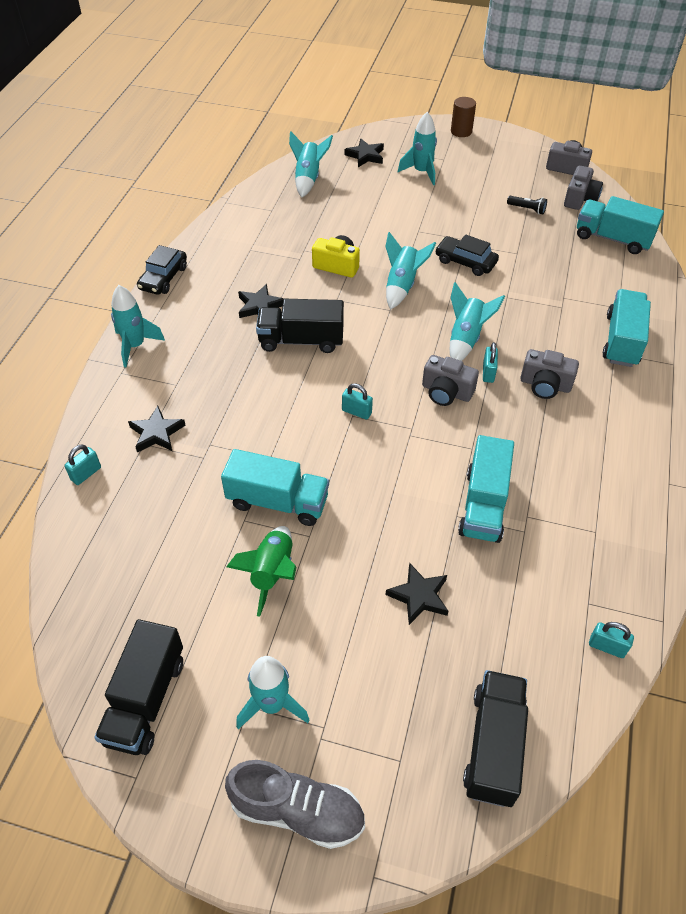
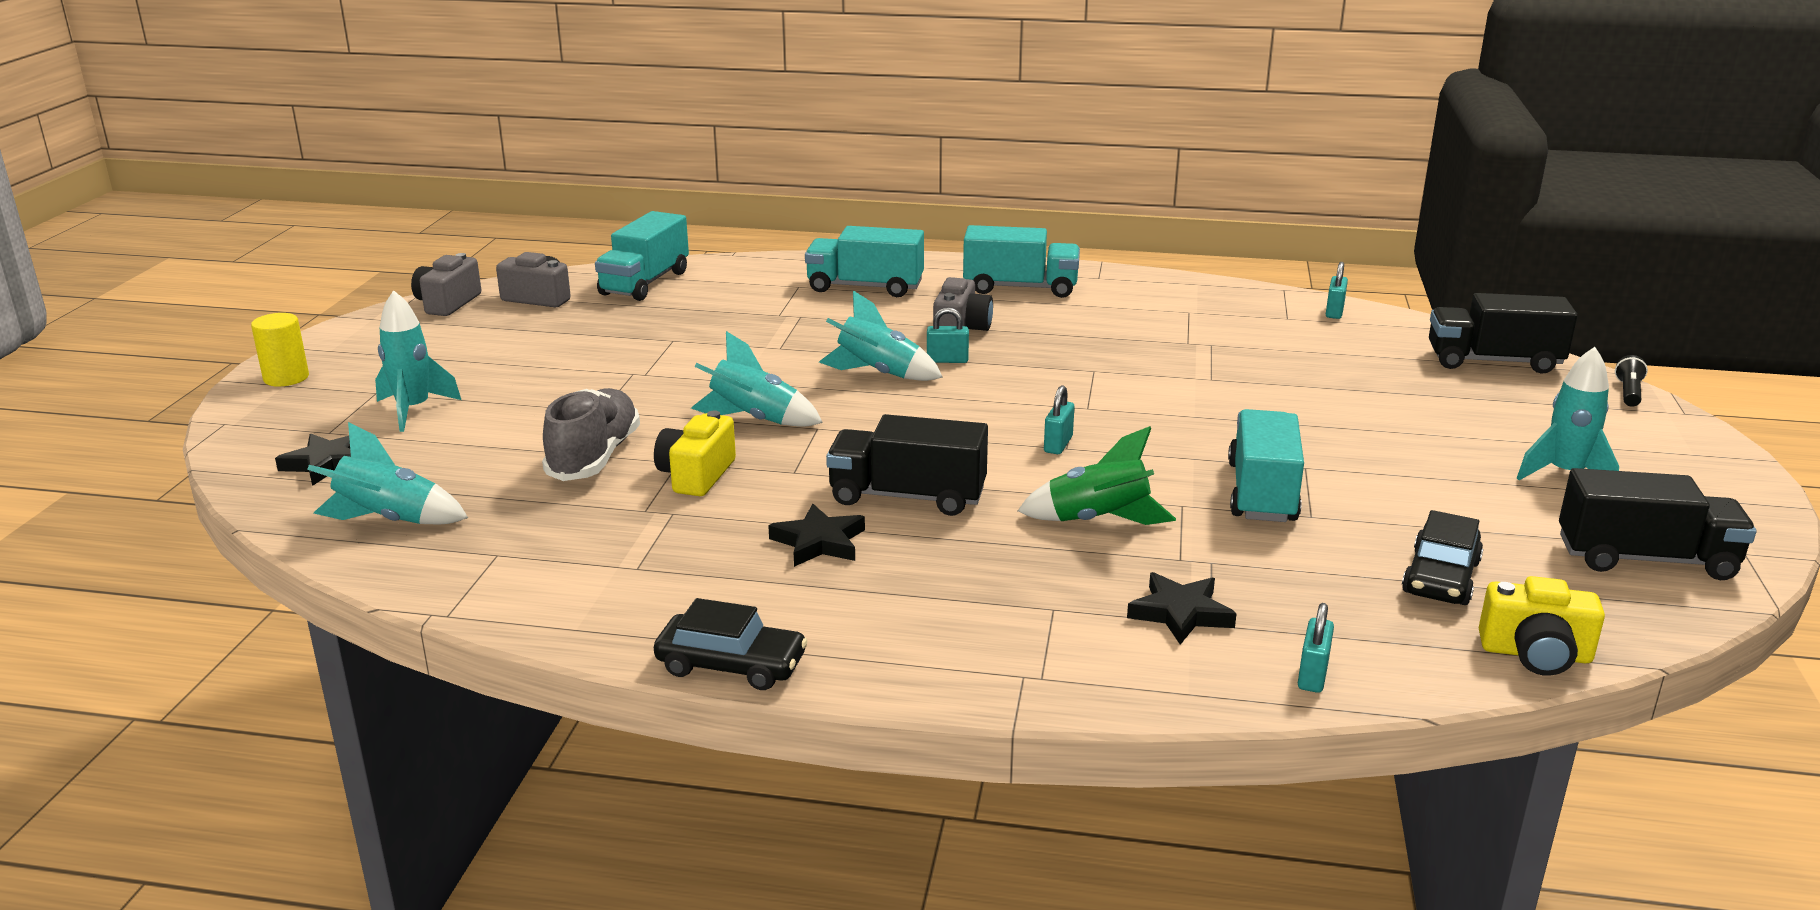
camera: 95 degrees left, 25 degrees down
(68, 583) = (1535, 654): none -> yellow camera
(86, 474) = (1312, 675): turquoise padlock -> turquoise padlock turned 75 degrees clockwise
(135, 346) = (960, 671): turquoise rocket -> none
(272, 573) = (1384, 488): green rocket -> green rocket (1098, 521)
(297, 811) = (1667, 452): grey shoe -> grey shoe (594, 457)
(301, 340) = (907, 496): black truck -> black truck turned 105 degrees clockwise
(419, 596) = (1346, 397): black star -> none
(446, 392) = (994, 385): grey camera -> none
(461, 131) = (286, 378): brown cylinder -> yellow cylinder
(465, 262) = (693, 374): black car -> black car (1440, 577)
(483, 505) = (1185, 364): turquoise truck -> turquoise truck (1020, 288)
(527, 209) = (557, 331): black flashlight -> black flashlight (1628, 392)

